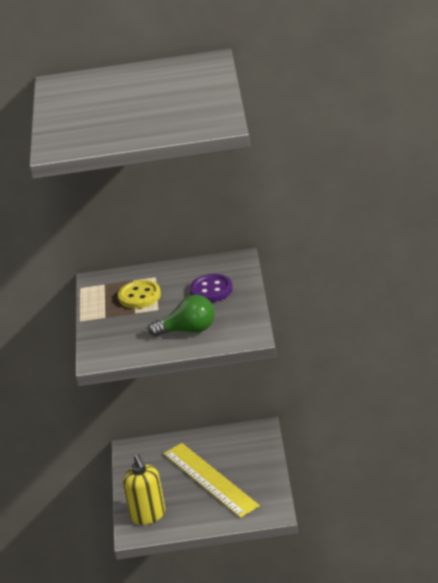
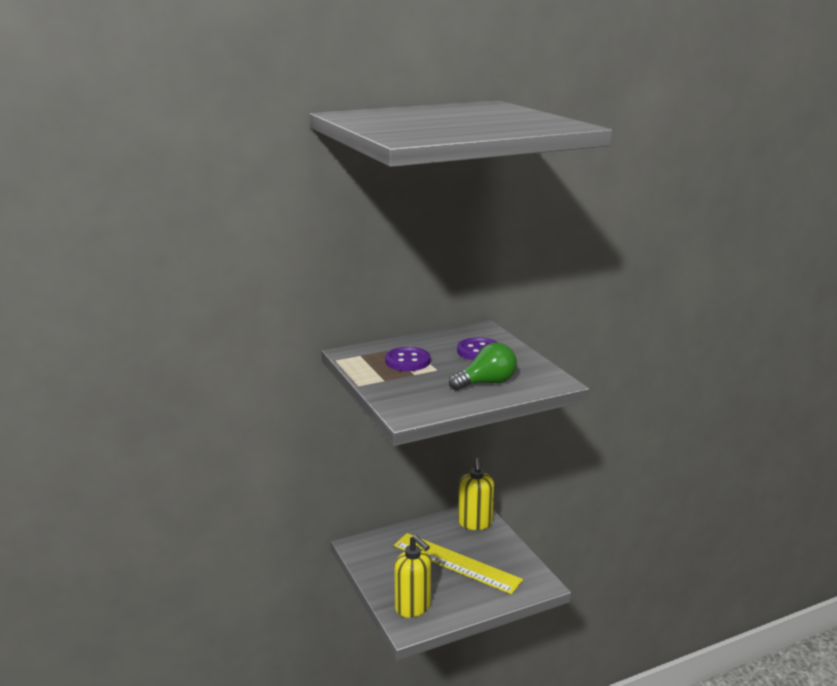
camera: 25 degrees left, 10 degrees down
(139, 296) = (407, 361): yellow button -> purple button
(252, 441) = (475, 523): none -> yellow soap dispenser

